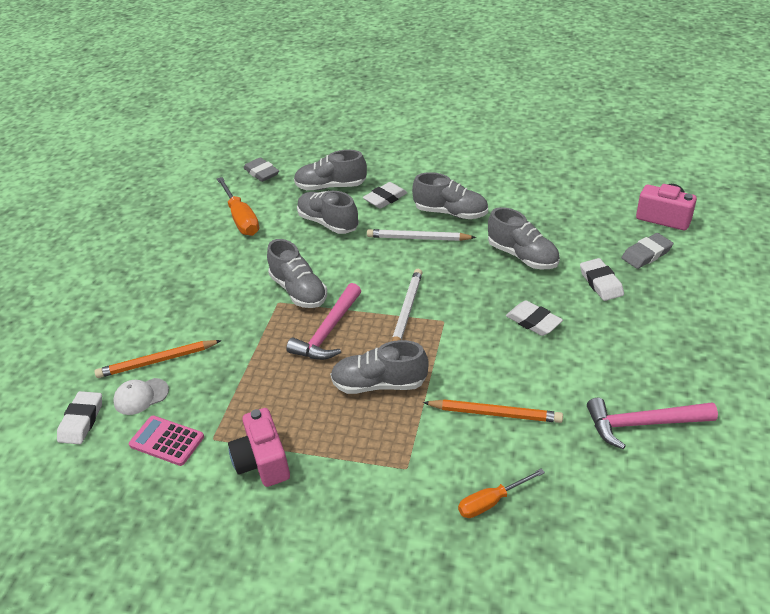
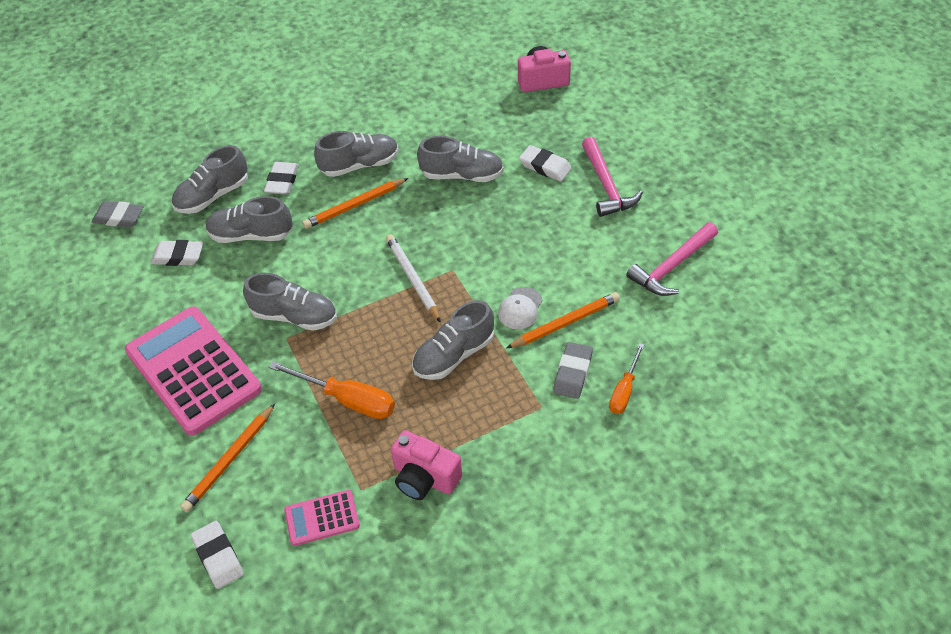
camera: 40 degrees left, 10 degrees up
(141, 396) = (251, 499): white cap -> white cap (520, 308)
(200, 289) = (193, 371): none -> pink calculator
(241, 218) = (153, 277): orange screwdriver -> orange screwdriver (347, 400)
(328, 331) = (363, 337): pink hammer -> pink hammer (606, 185)
(418, 238) = (354, 205): white pencil -> orange pencil
(533, 321) = (524, 229): white eraser -> white eraser (178, 256)
(646, 254) = (557, 122): grey eraser -> grey eraser (572, 373)

